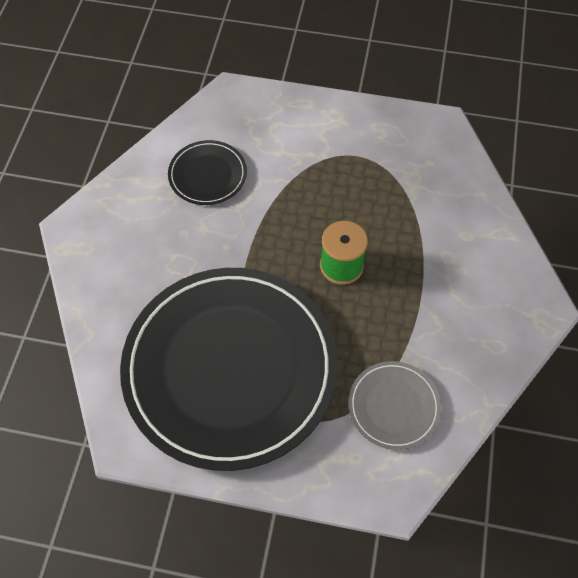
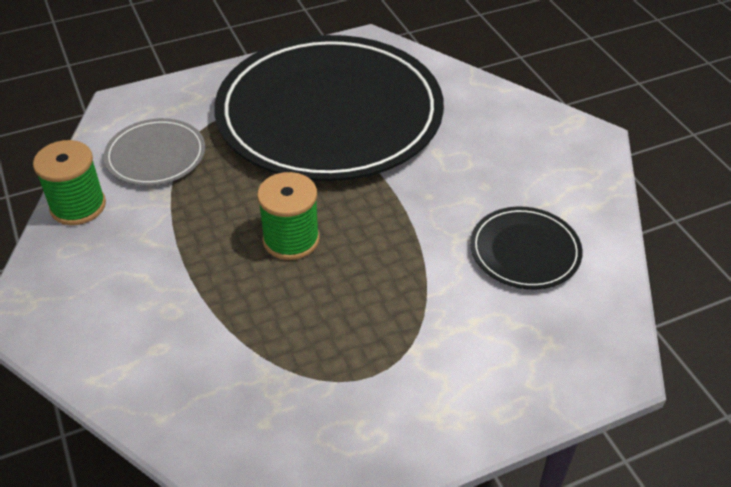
camera: 145 degrees right, 15 degrees down
(475, 386) = (78, 206): none -> green spool

